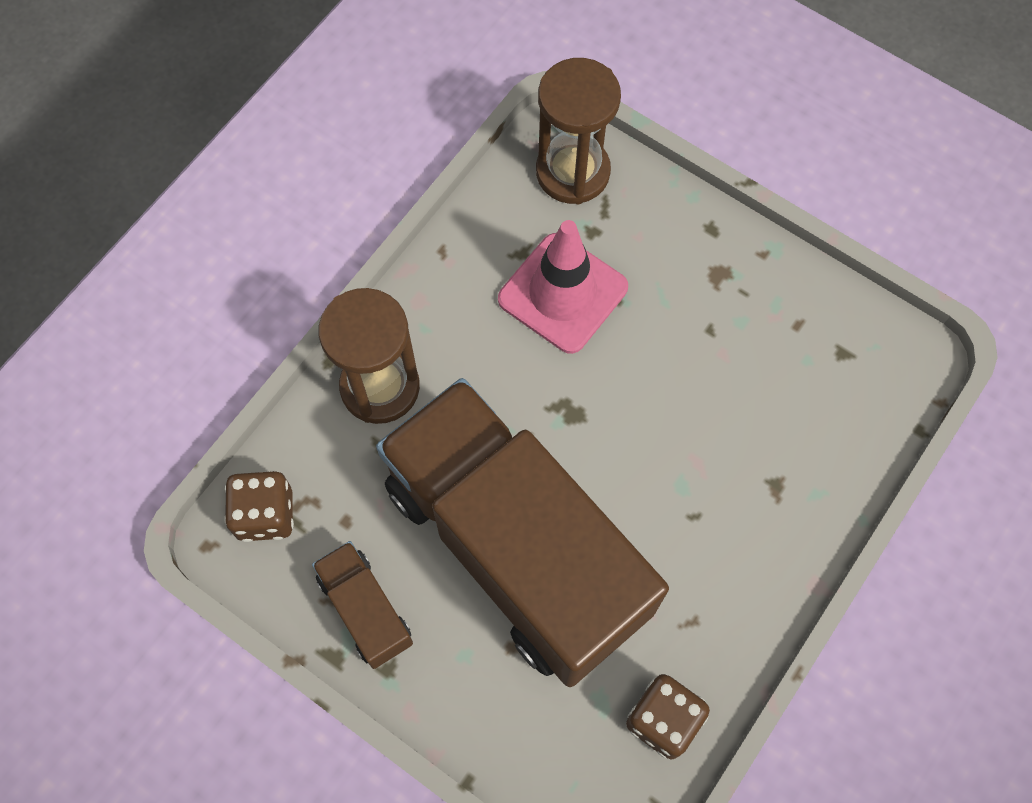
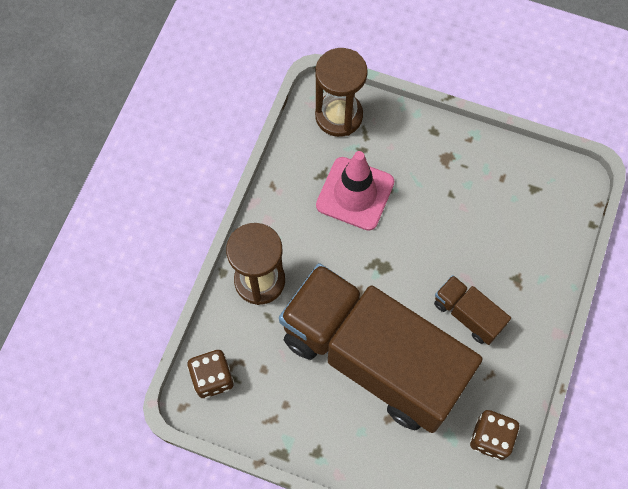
camera: 15 degrees left, 0 degrees up
(365, 610) = (293, 420): brown truck -> brown truck (467, 314)

